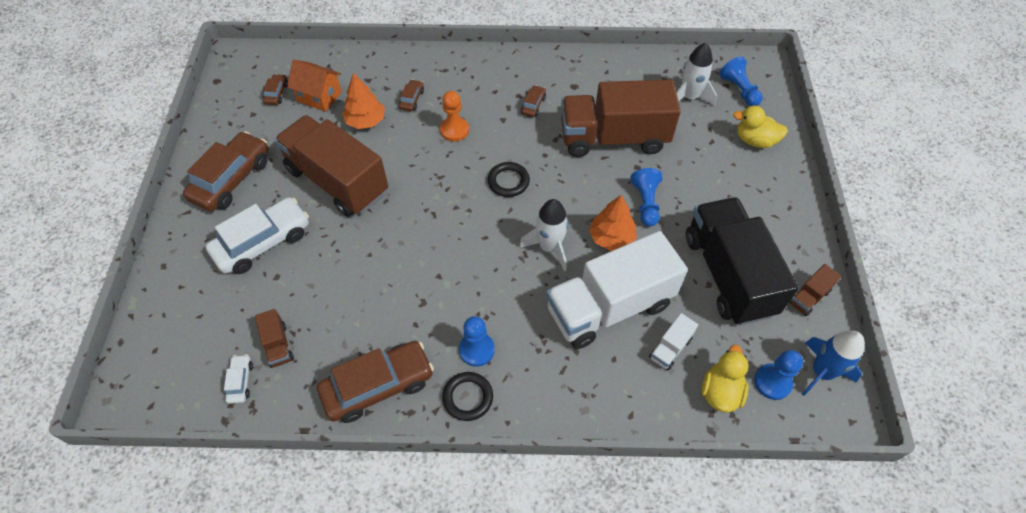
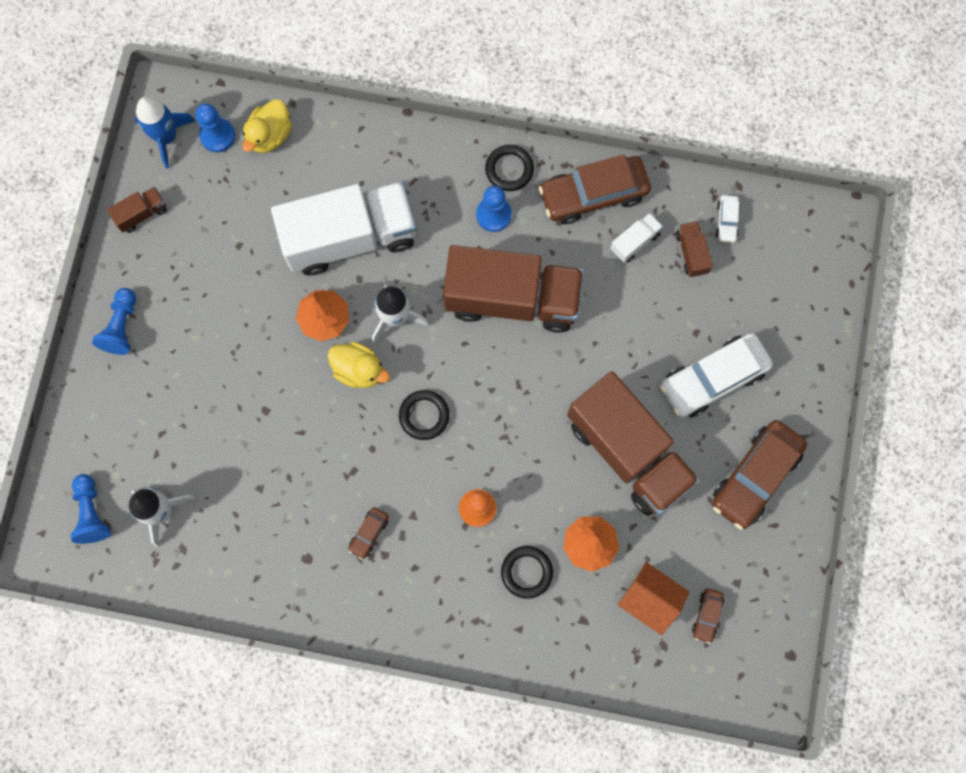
camera: 170 degrees left, 20 degrees up
(412, 99) = (526, 572): brown car -> black ring
(613, 138) = (280, 460): brown truck -> brown truck (512, 298)
(645, 203) = (272, 357): blue pawn -> blue pawn (122, 326)
(670, 348) = (303, 184): white truck -> white truck (635, 242)
(728, 274) = (214, 253): black truck -> none
(755, 140) = (108, 425): yellow duck -> yellow duck (359, 370)

